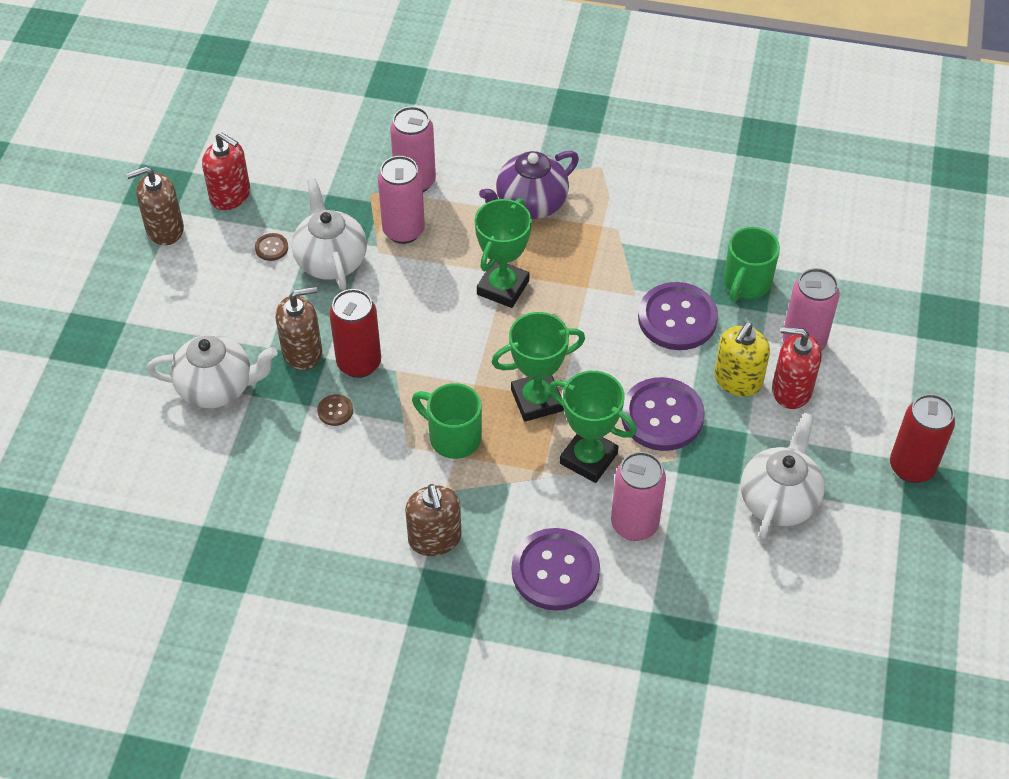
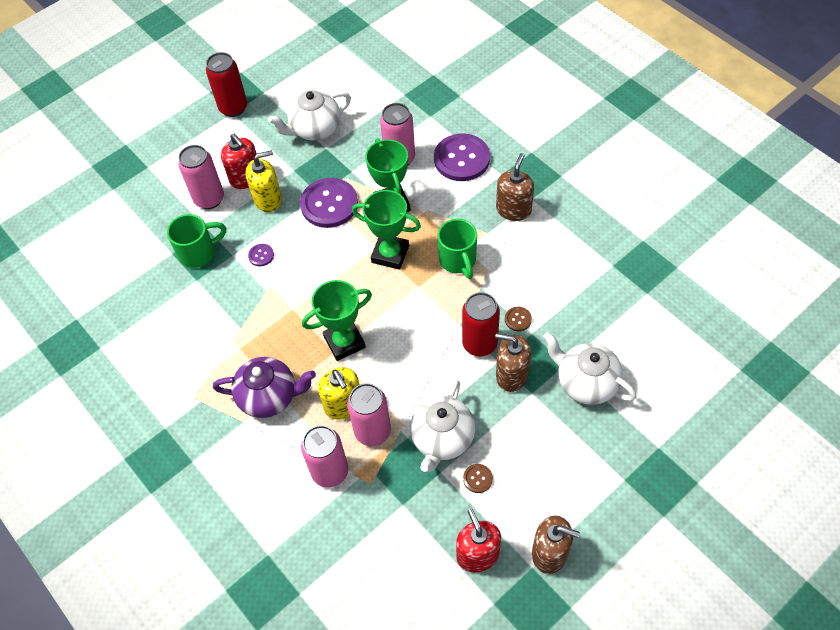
camera: 140 degrees left, 5 degrees up
(452, 236) = (343, 405): none -> yellow soap dispenser
(677, 318) = (261, 255): purple button -> purple button, size x0.43

